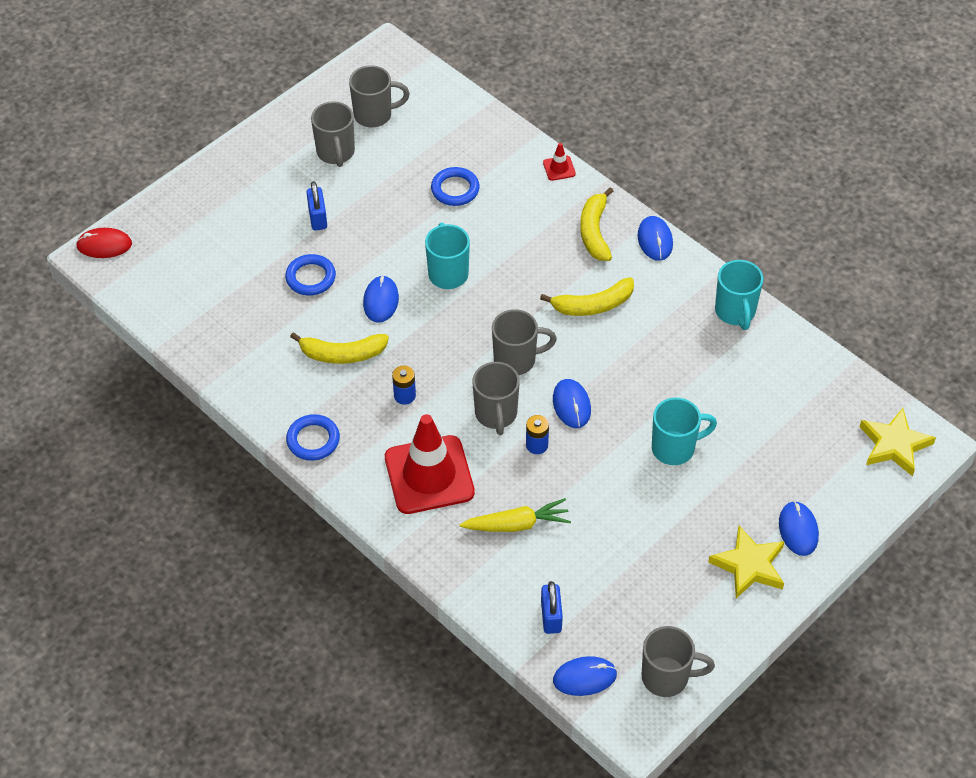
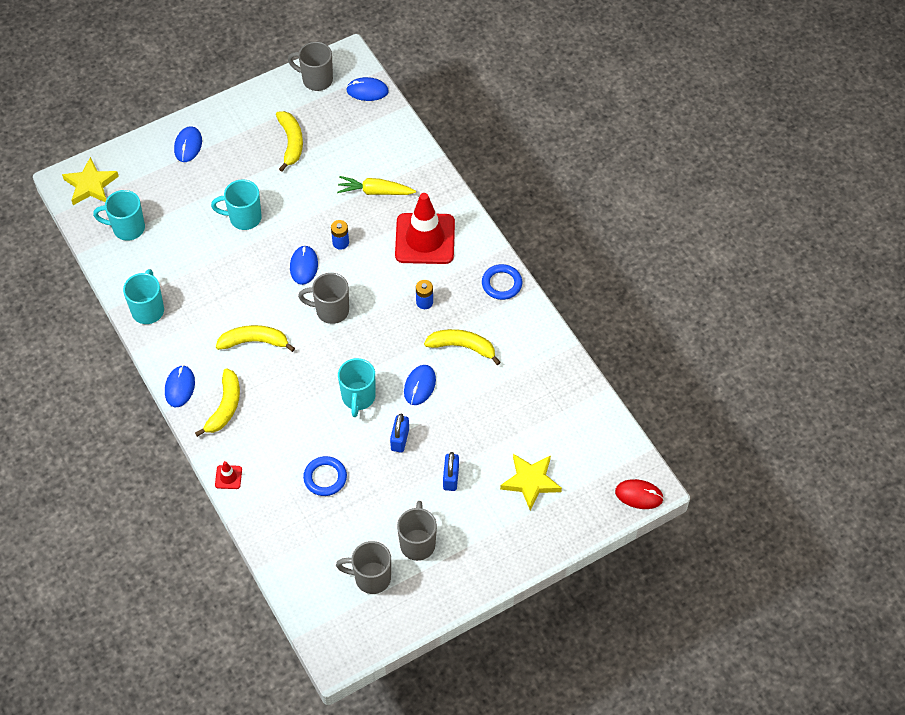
camera: 165 degrees left, 5 degrees up
(310, 277) = (471, 421): blue ring -> none
(496, 414) = (361, 272): grey mug -> none
(551, 617) = (374, 129): blue padlock -> blue padlock (400, 439)
(660, 568) = (291, 143): none -> yellow banana
(749, 565) = (232, 131): yellow star -> yellow star (531, 482)
(815, 401) = (127, 228): none -> turquoise mug

